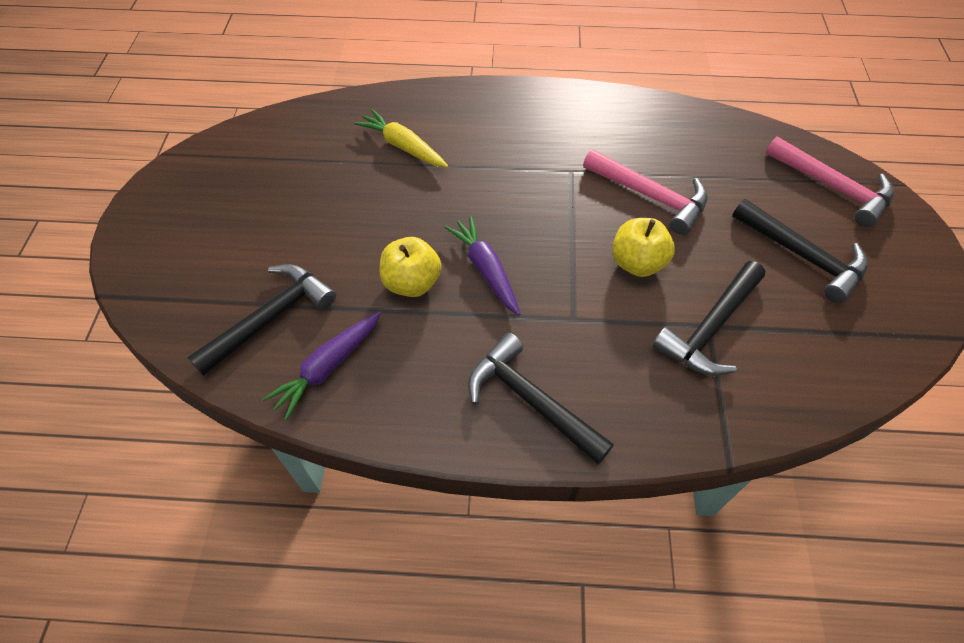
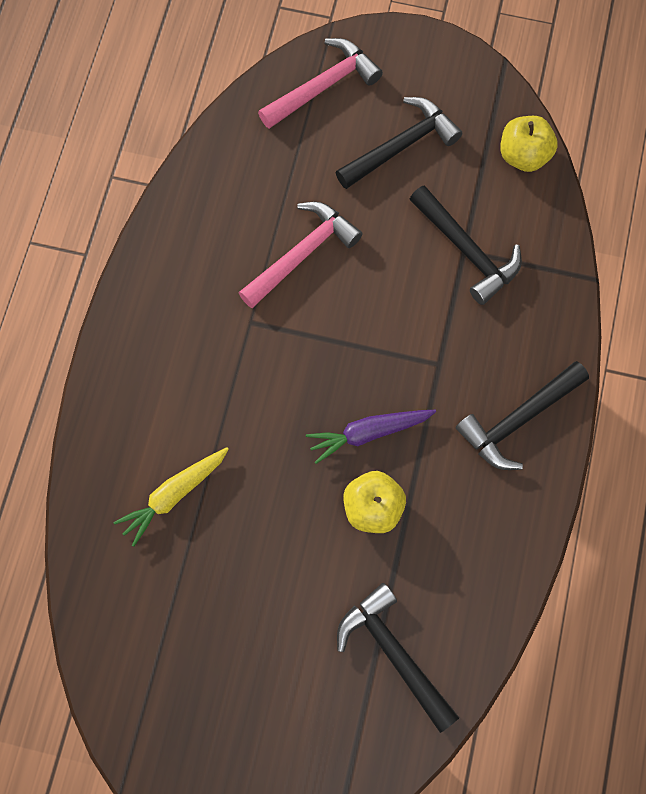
camera: 80 degrees left, 15 degrees up
(328, 367) = (460, 598): purple carrot -> none
(637, 263) = (384, 291): yellow apple -> yellow apple (523, 155)

